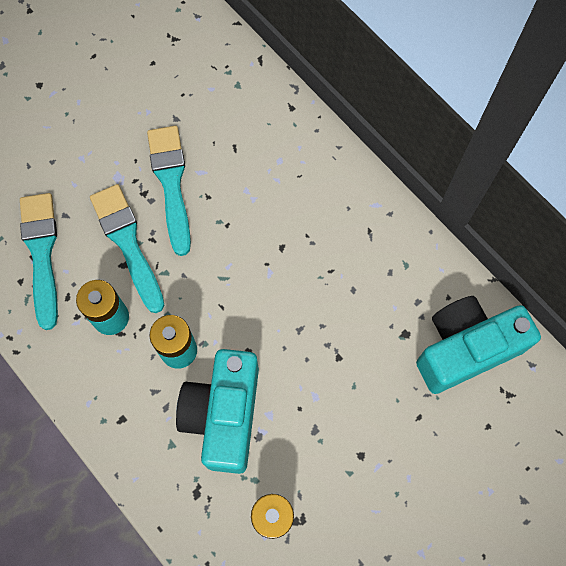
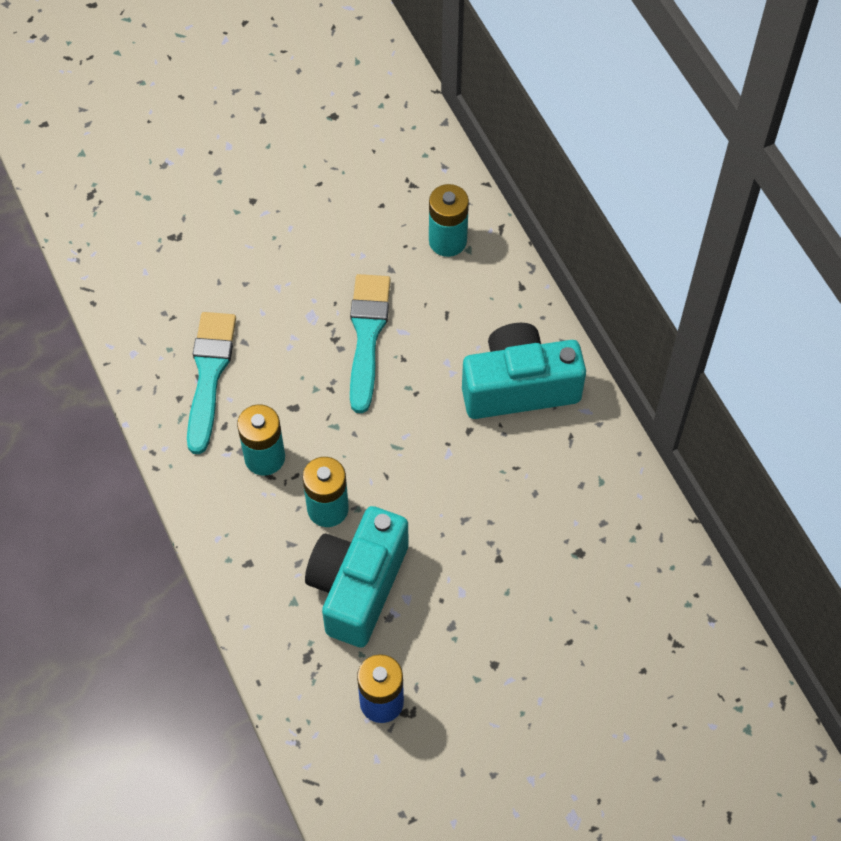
camera: 15 degrees right, 10 degrees down
(128, 243) = (303, 386): turquoise brush -> none
(218, 81) = (447, 241): none -> turquoise battery
(465, 349) = (642, 584): turquoise camera -> turquoise camera (519, 387)

